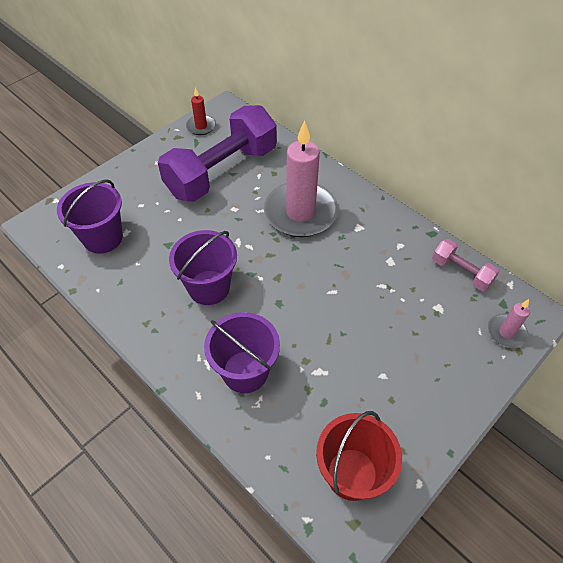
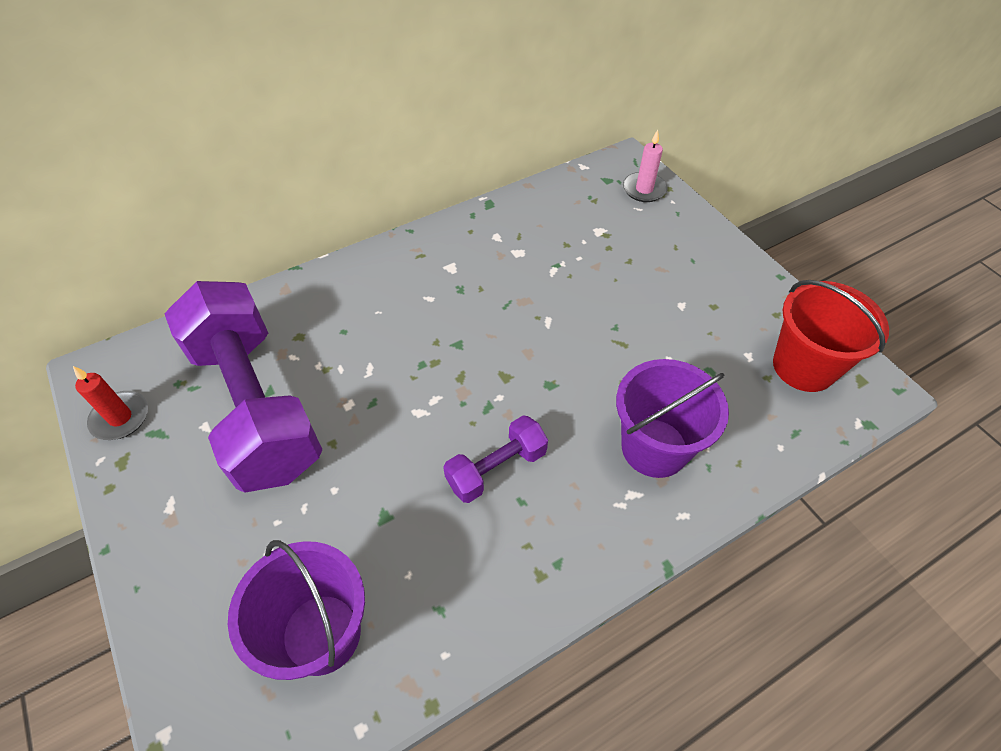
camera: 75 degrees left, 0 degrees up
(209, 287) = (496, 468): purple bucket -> purple dumbbell
(300, 212) = (396, 322): pink candle -> none
(461, 272) = (555, 197): pink dumbbell -> none

